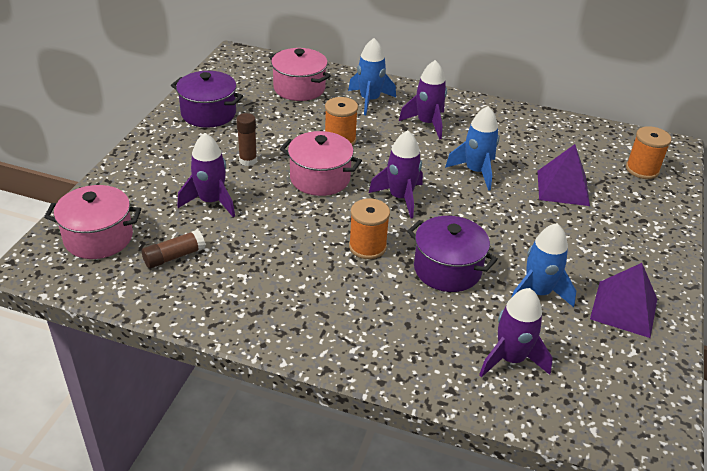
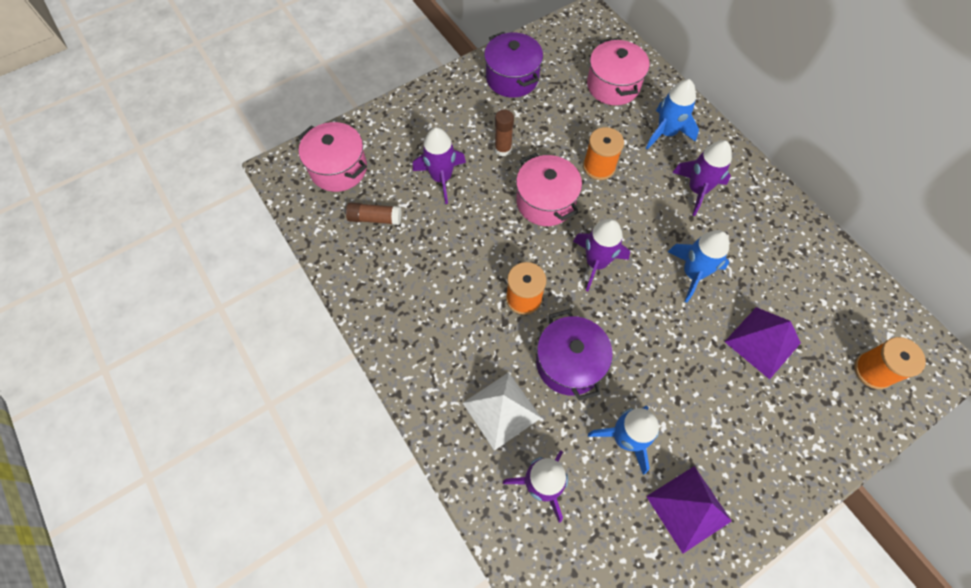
camera: 40 degrees right, 25 degrees up
(427, 328) = (501, 410): none -> white pyramid

